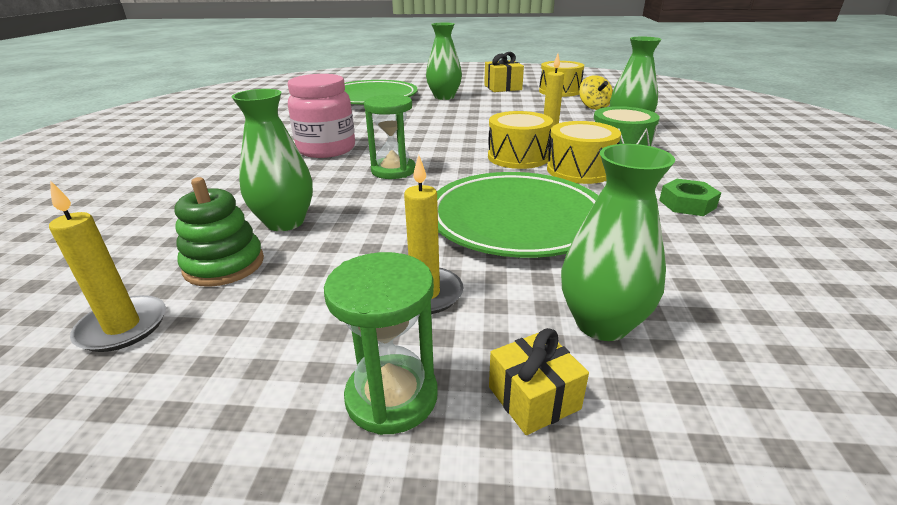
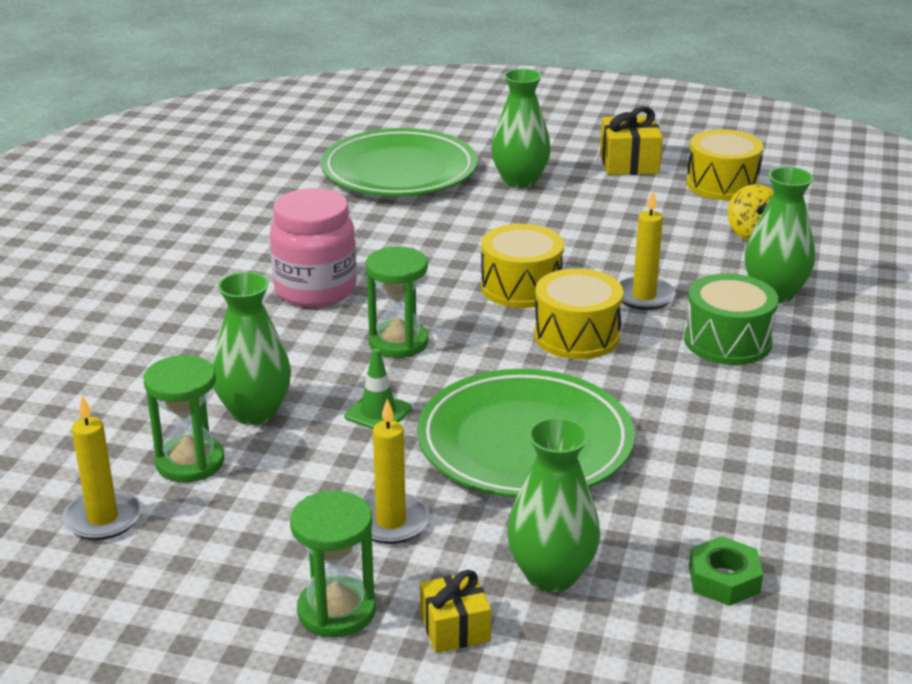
camera: 10 degrees right, 0 degrees up
(224, 265) = (190, 462): green stacking toy -> green hourglass
(389, 212) = (378, 412): none -> green traffic cone
(579, 170) = (648, 371): yellow drum -> yellow drum (521, 287)
(687, 204) = (751, 444): green nut -> green nut (724, 579)

